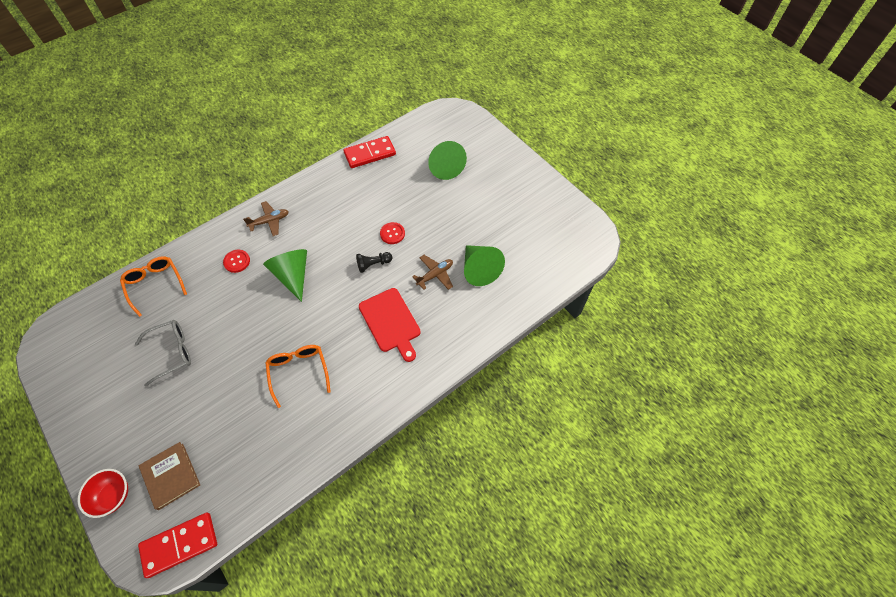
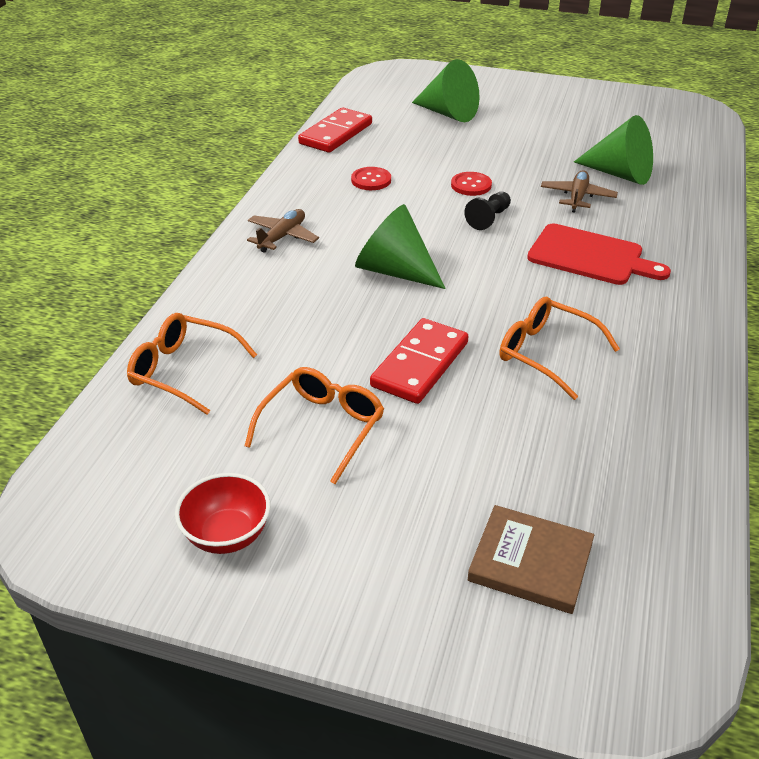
camera: 35 degrees left, 20 degrees down
(113, 496) = (471, 647): red bowl -> red bowl (227, 535)
(171, 352) = (322, 427): grey glasses -> orange glasses
(180, 545) = (668, 632): red domino -> red domino (420, 364)
(237, 261) = (289, 292): red button -> red button (371, 180)

